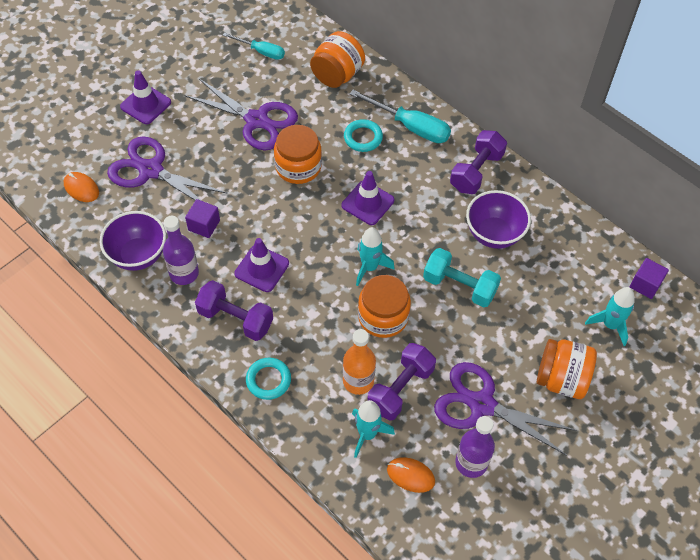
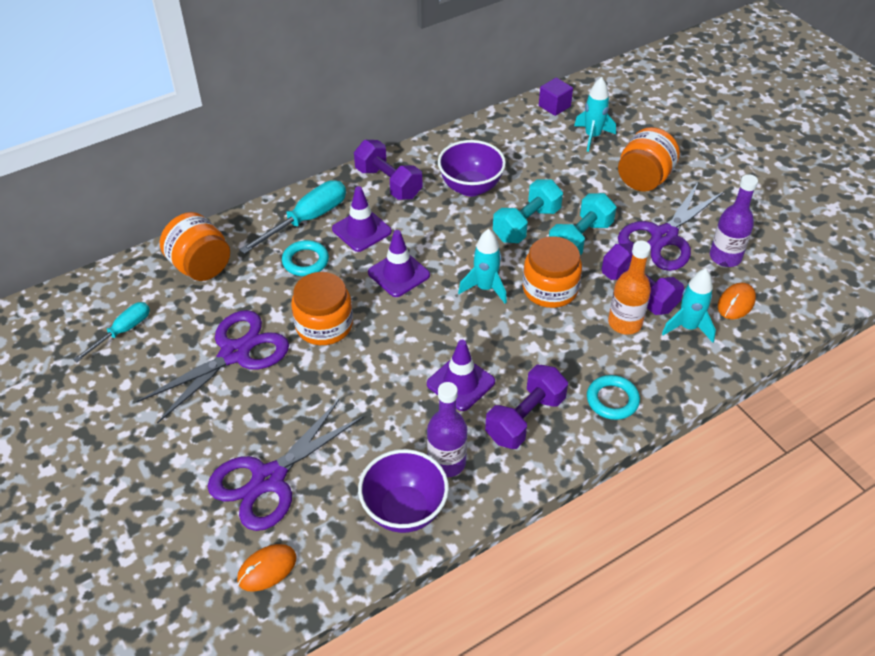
camera: 75 degrees left, 10 degrees down
(145, 104) = (149, 471): purple traffic cone -> purple traffic cone (361, 230)
(204, 225) = (379, 431): purple cube -> none
(454, 332) = (580, 240): none -> turquoise dumbbell

